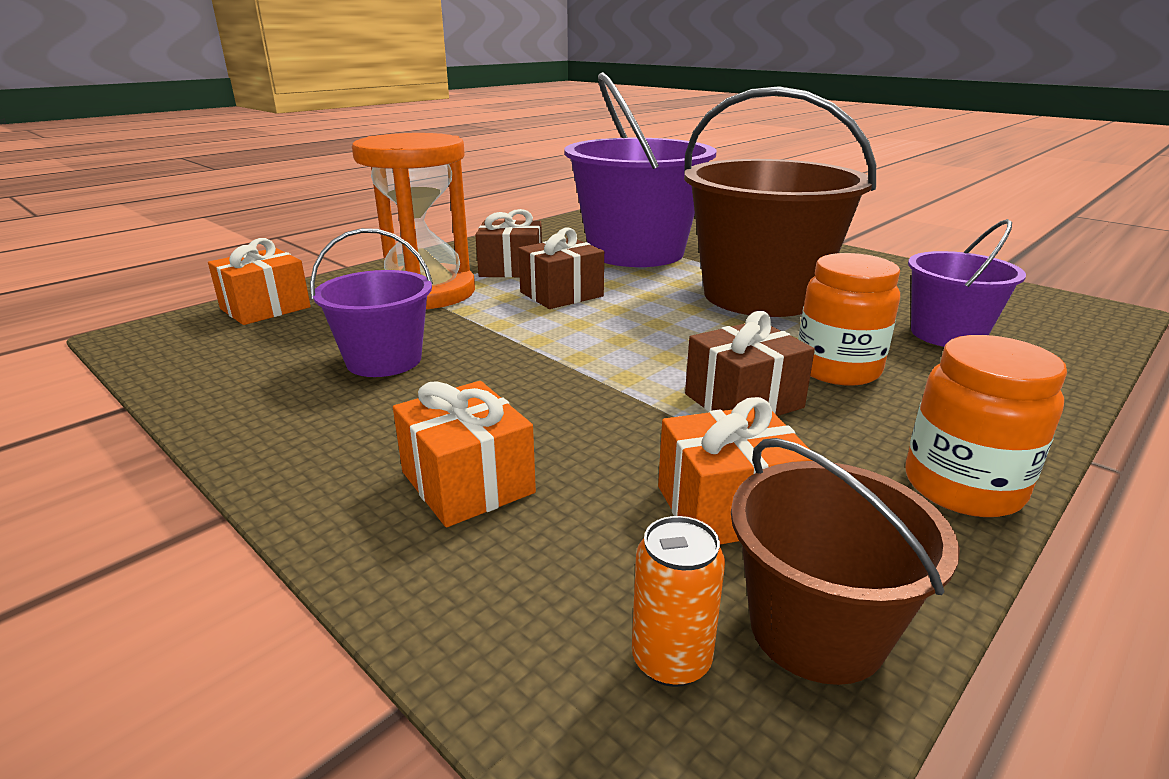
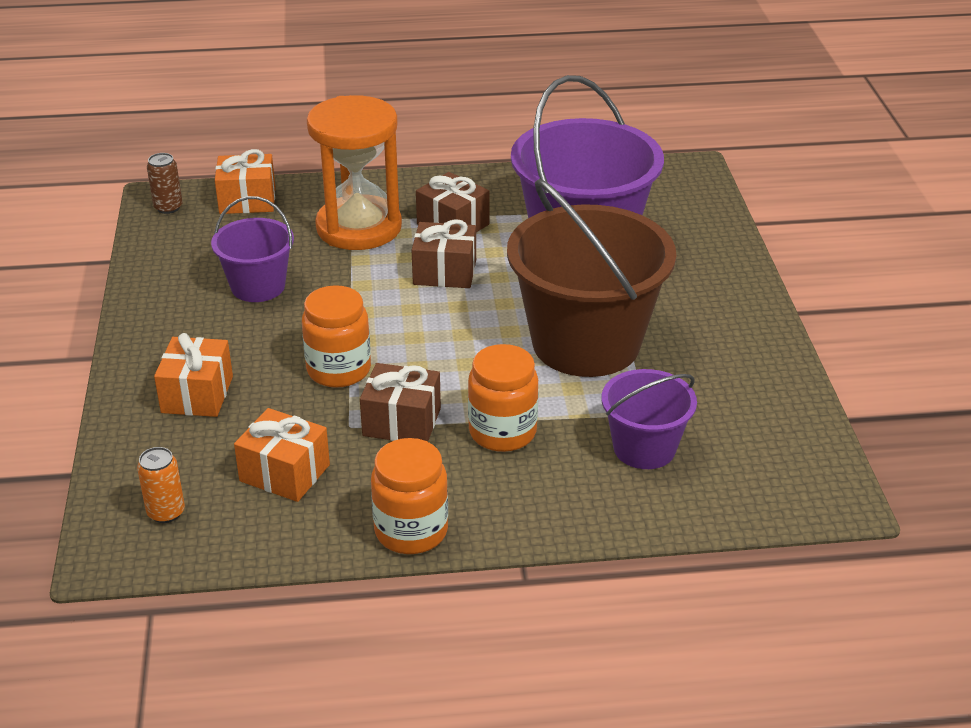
camera: 40 degrees right, 10 degrees up
(162, 338) = (168, 207): none -> brown can
(598, 388) = (339, 370): none -> orange jar
(816, 629) = (230, 536): brown bucket -> none

